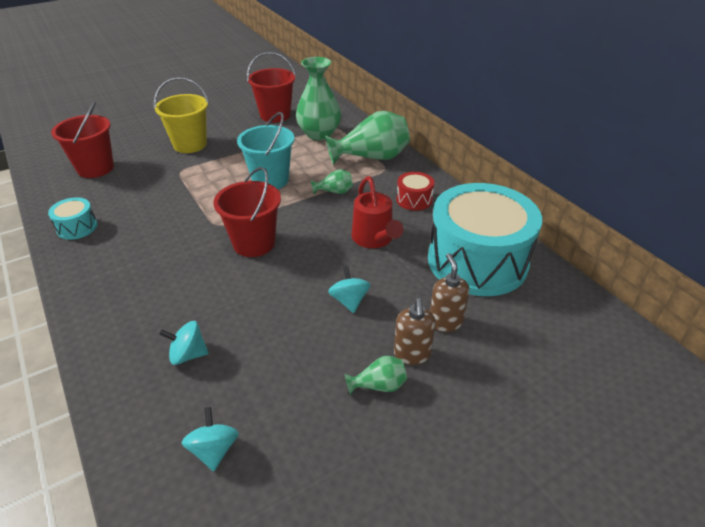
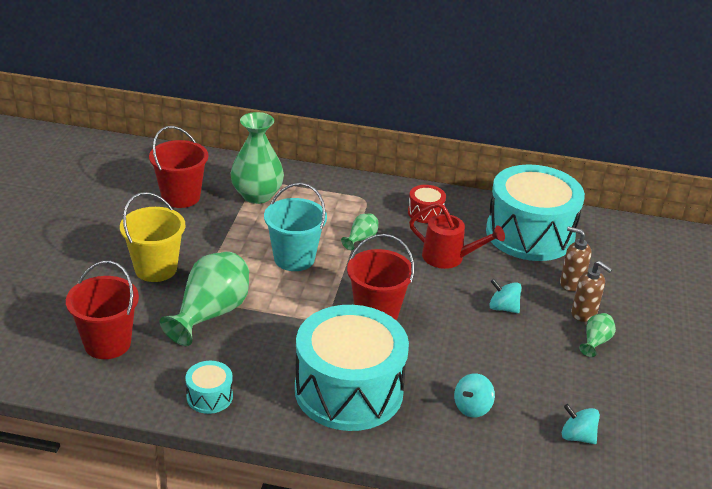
camera: 50 degrees left, 5 degrees down
(143, 279) = (349, 390): none -> turquoise drum
(371, 157) = (338, 194): green vase -> green vase (210, 314)

